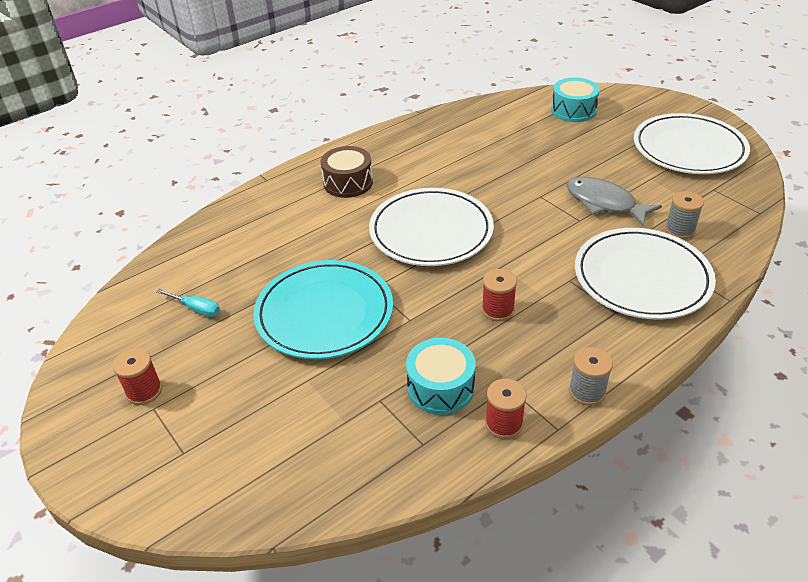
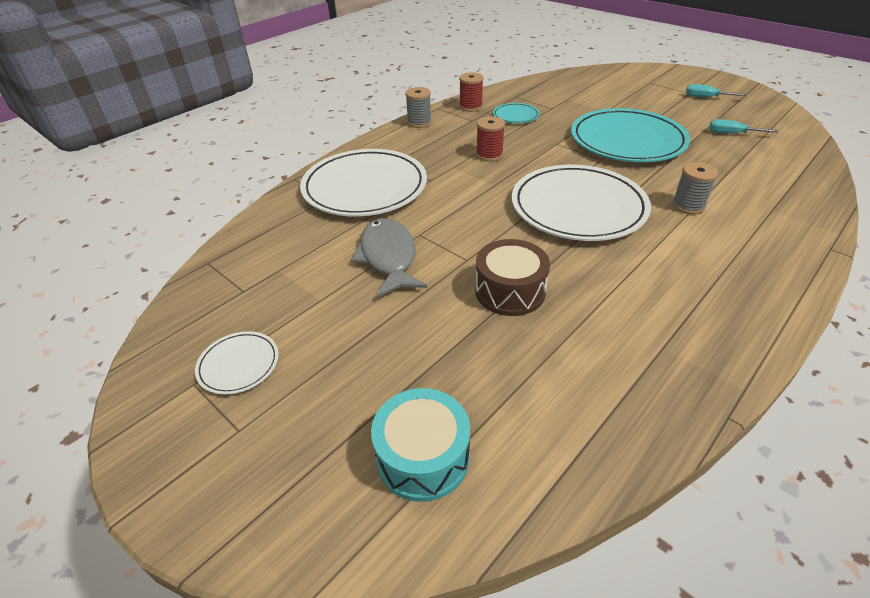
camera: 170 degrees right, 0 degrees up
(144, 391) = (706, 97): red spool -> turquoise screwdriver
(348, 183) = (720, 254): brown drum -> brown drum (510, 291)
(440, 387) = (516, 116): turquoise drum -> turquoise plate
(604, 203) = (388, 257): grey fish -> grey fish turned 135 degrees counterclockwise
(679, 230) = (311, 234): grey spool -> grey spool (688, 206)
(689, 149) = (238, 365): white plate -> white plate, size x0.45

